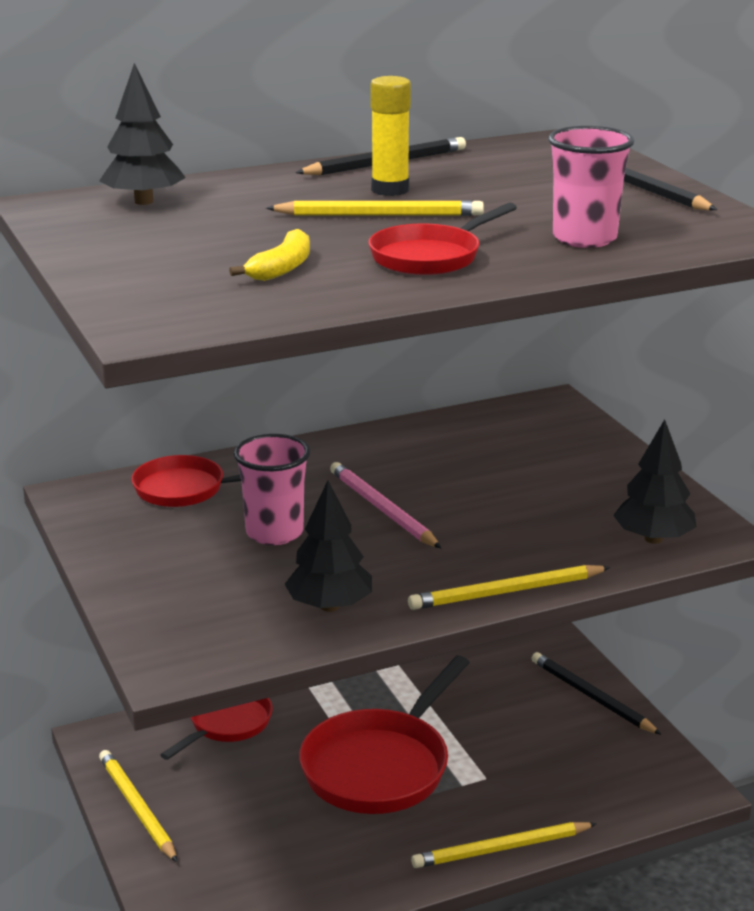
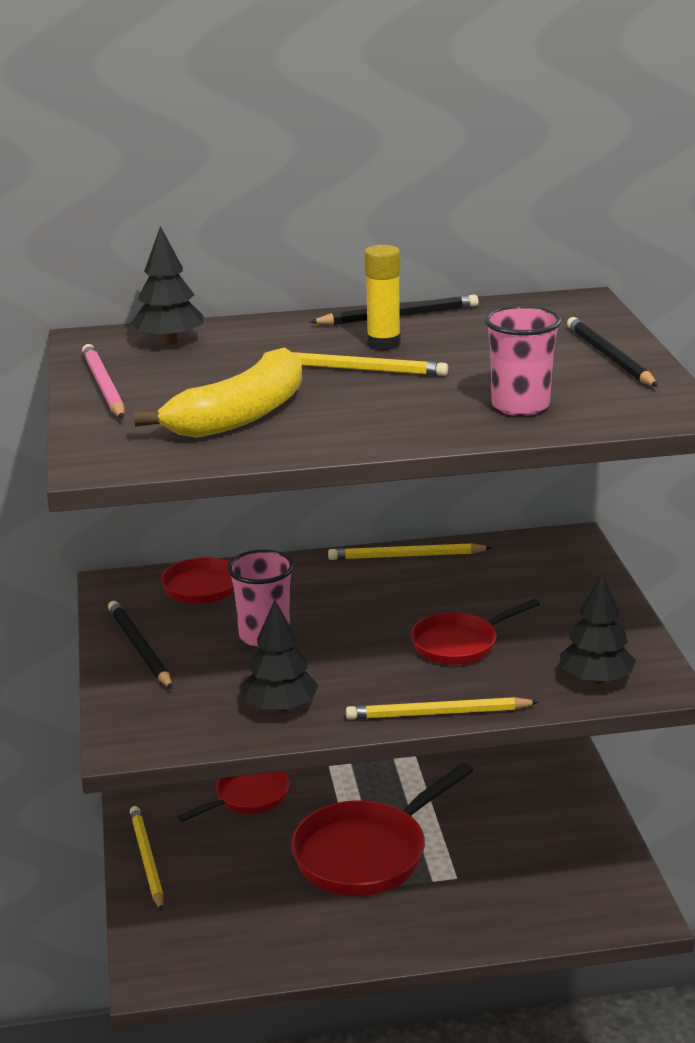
camera: 15 degrees right, 0 degrees up
(282, 268) = (241, 415): yellow banana -> yellow banana, size x2.01
(382, 509) = (366, 625): pink pencil -> pink pencil (103, 386)
(430, 257) = (372, 414): red pan -> red pan (459, 644)
(501, 849) = (444, 943): yellow pencil -> yellow pencil (406, 556)
(591, 697) = (583, 817): black pencil -> black pencil (139, 648)

